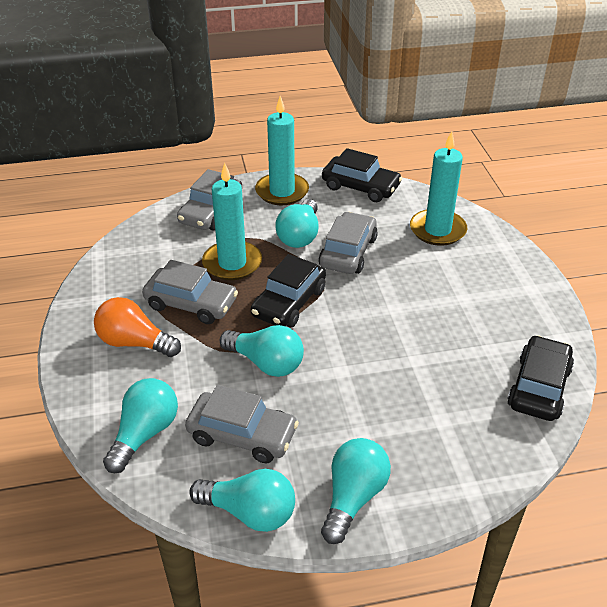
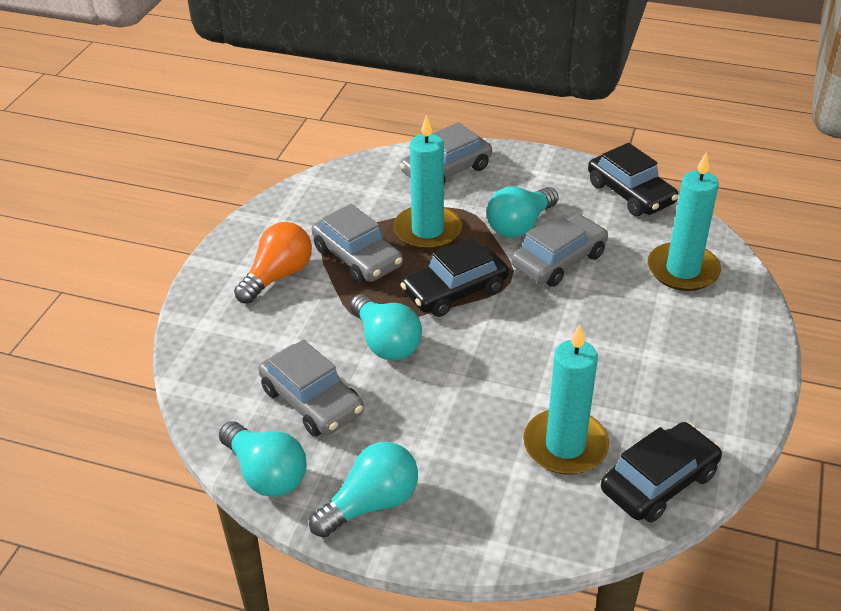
camera: 30 degrees right, 0 degrees up
(134, 342) = (278, 276): orange light bulb -> orange light bulb turned 75 degrees clockwise
(145, 433) = (227, 363): turquoise light bulb -> none
(282, 191) = (537, 172): turquoise candle -> turquoise candle (565, 445)

